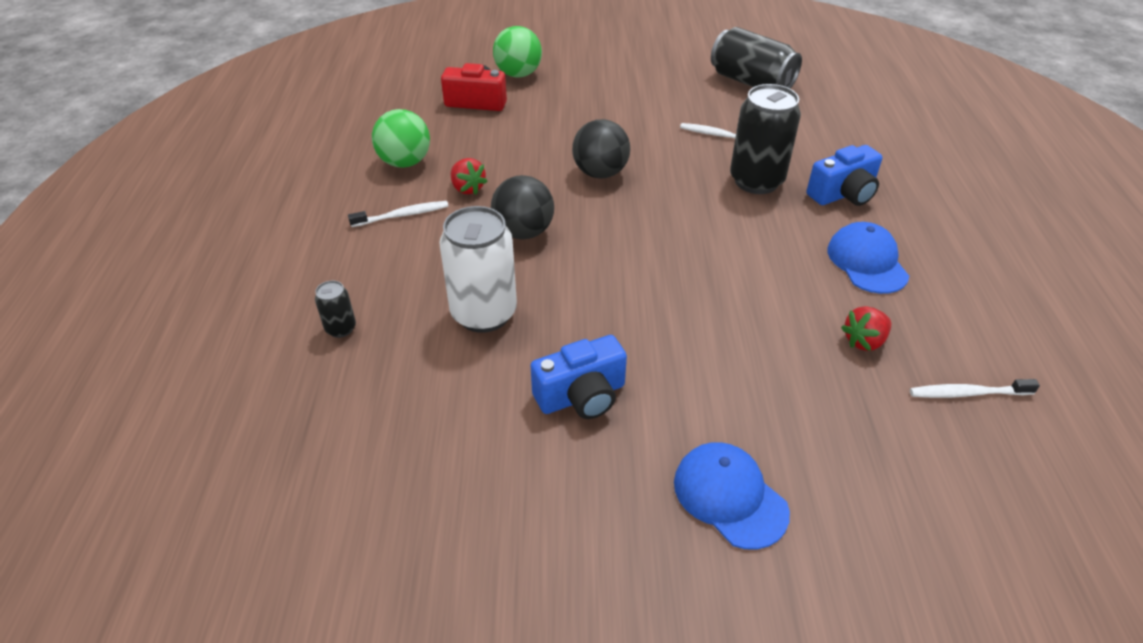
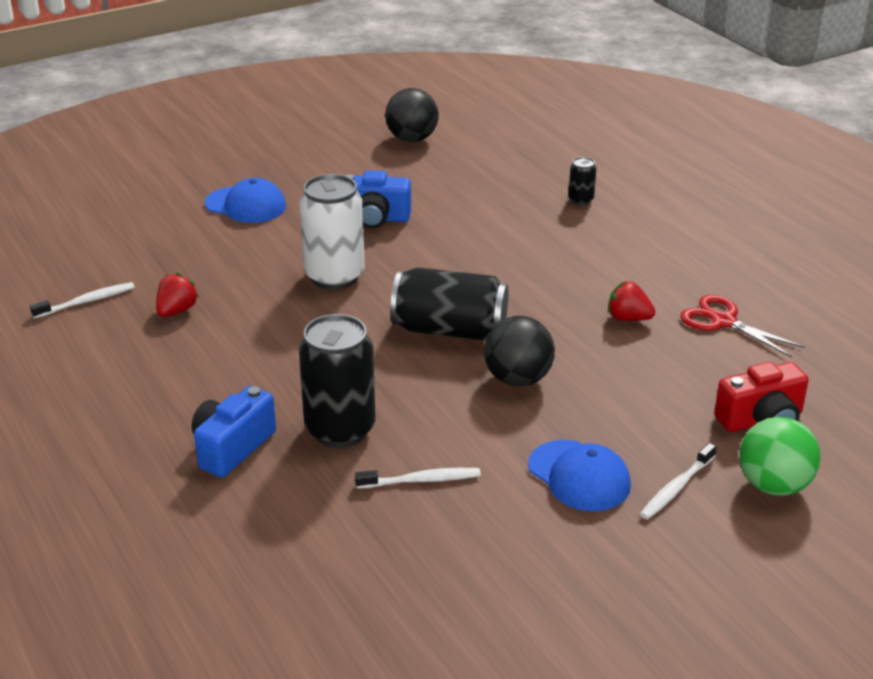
camera: 150 degrees right, 10 degrees down
(402, 215) = (651, 277): white toothbrush -> white toothbrush (676, 488)
(405, 162) = (723, 321): green ball -> red scissors
(484, 313) = (492, 237): white can -> white can (334, 276)
(523, 232) = (529, 299): black ball -> black ball (412, 139)
(581, 396) = (375, 218): blue camera -> blue camera turned 120 degrees counterclockwise
(751, 82) = (439, 606): black can -> black can (449, 330)
(867, 262) = (187, 378): blue cap -> blue cap (579, 476)

